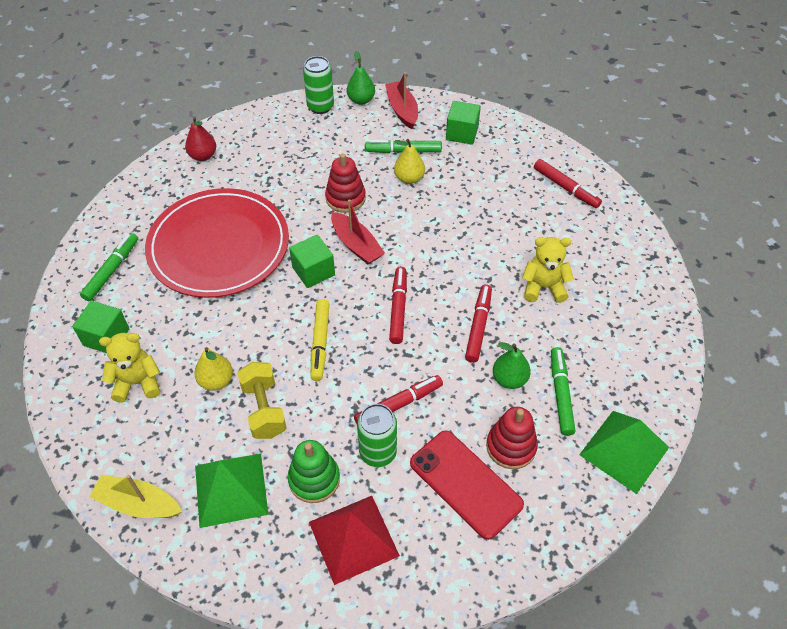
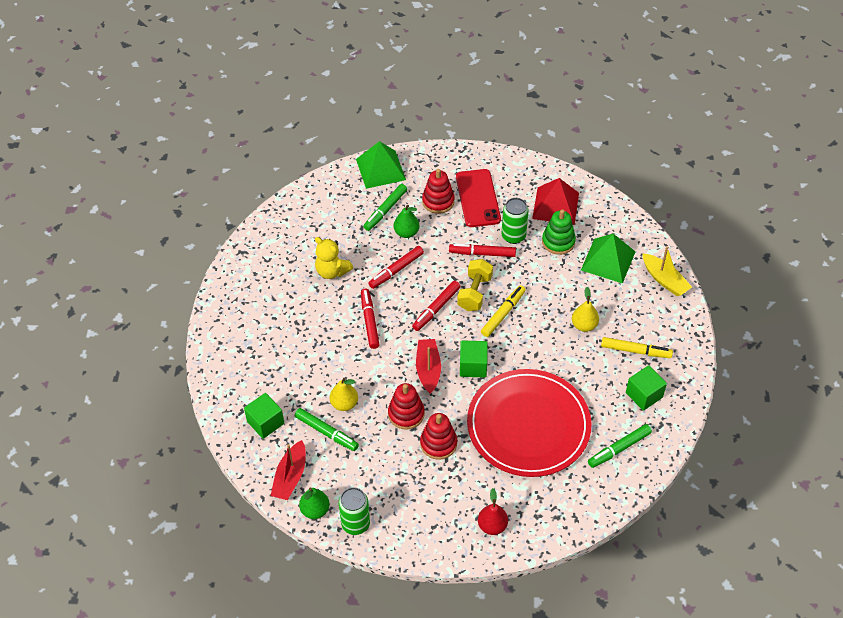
camera: 145 degrees left, 0 degrees up
(137, 383) = (635, 351): yellow teddy bear -> yellow marker
(264, 409) = (564, 293): yellow dumbbell -> yellow dumbbell (474, 293)
(296, 190) = (438, 443): none -> red stacking toy
(566, 188) = (240, 330): red marker -> red marker (369, 321)

